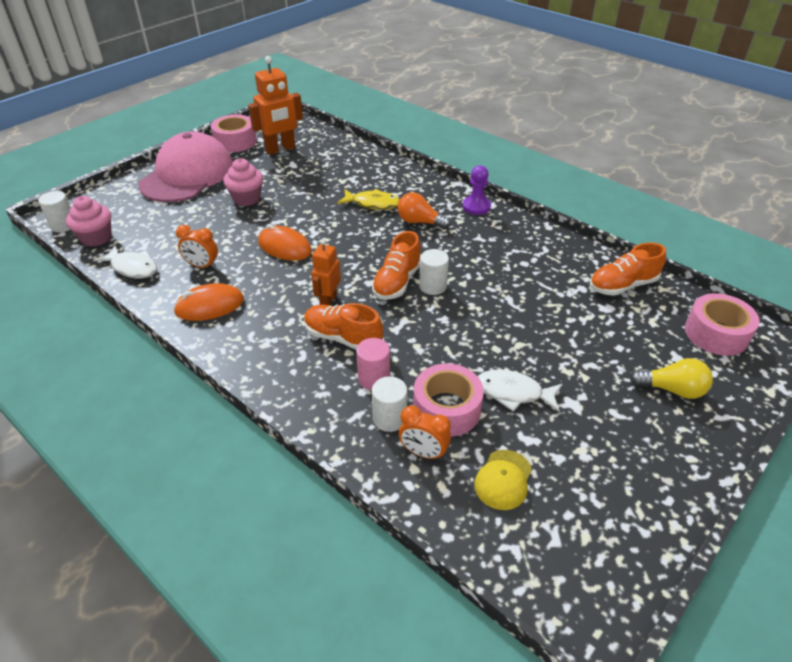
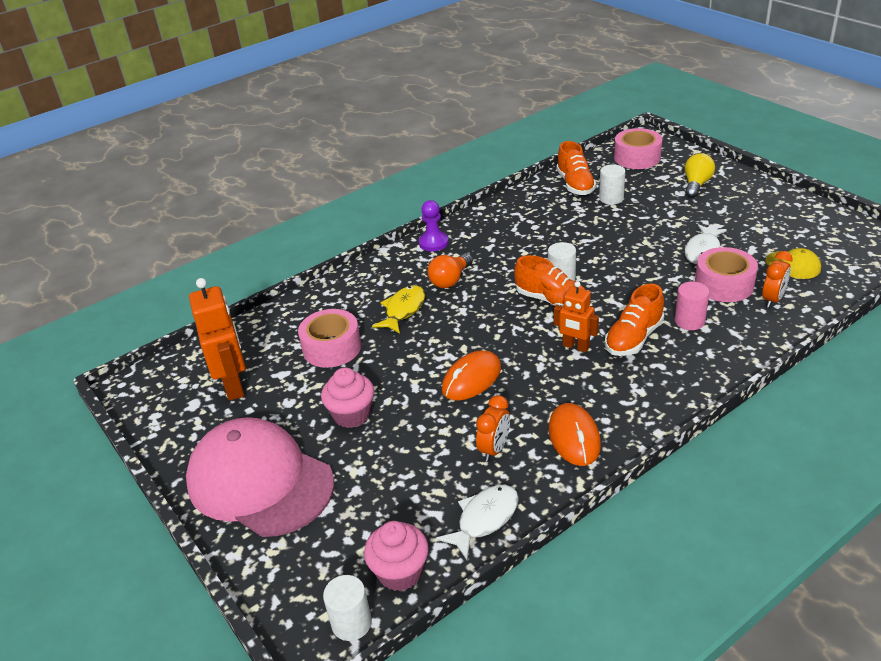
camera: 75 degrees left, 5 degrees down
(235, 142) = (184, 433): pink tape -> pink tape (332, 348)
(389, 418) = (737, 315): white cylinder -> white cylinder (611, 198)

